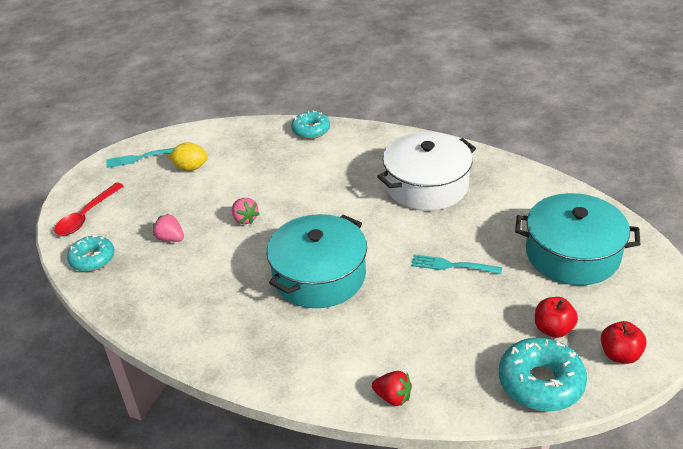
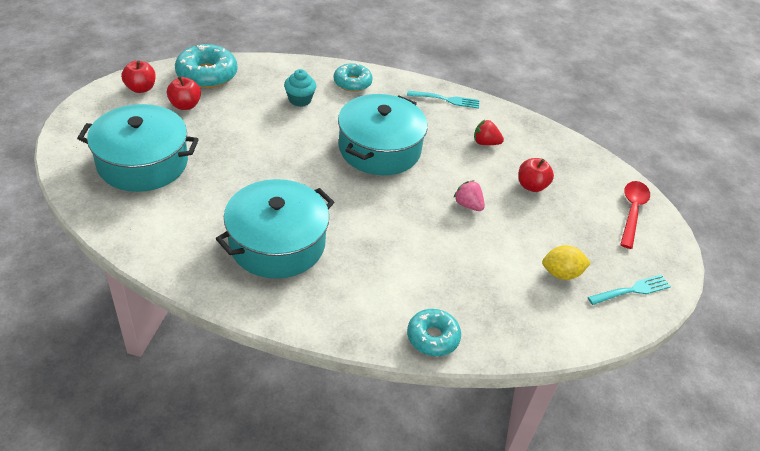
camera: 165 degrees right, 5 degrees up
(92, 259) = (590, 168): turquoise donut -> turquoise donut (352, 83)
(170, 238) = (531, 186): pink strawberry -> red apple
(393, 397) = (312, 70): red strawberry -> red strawberry (485, 143)
(409, 342) = (300, 100): none -> turquoise cupcake
(426, 185) = (277, 243): white pot -> turquoise pot
(452, 265) = (259, 155): turquoise fork -> turquoise fork (445, 100)

